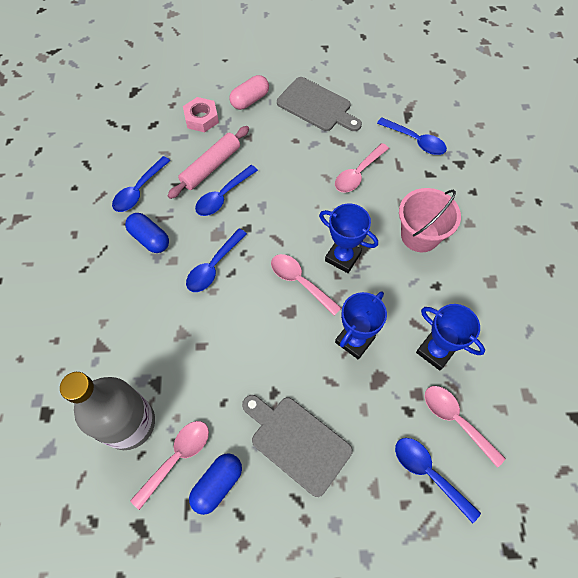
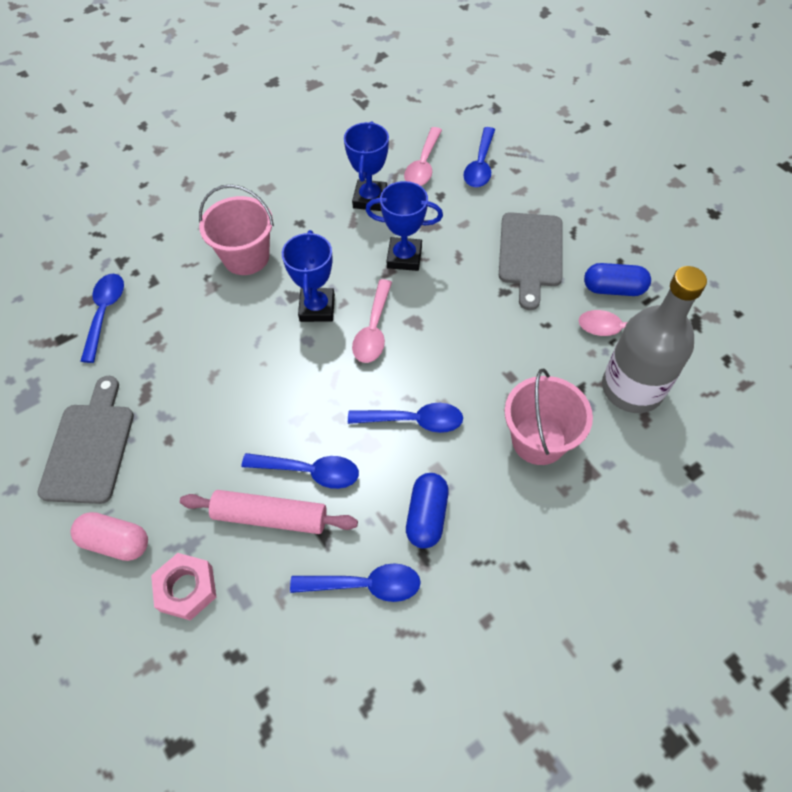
camera: 120 degrees left, 5 degrees down
(143, 330) = (538, 440): none -> pink bucket
(358, 174) = (189, 346): pink spoon -> none

